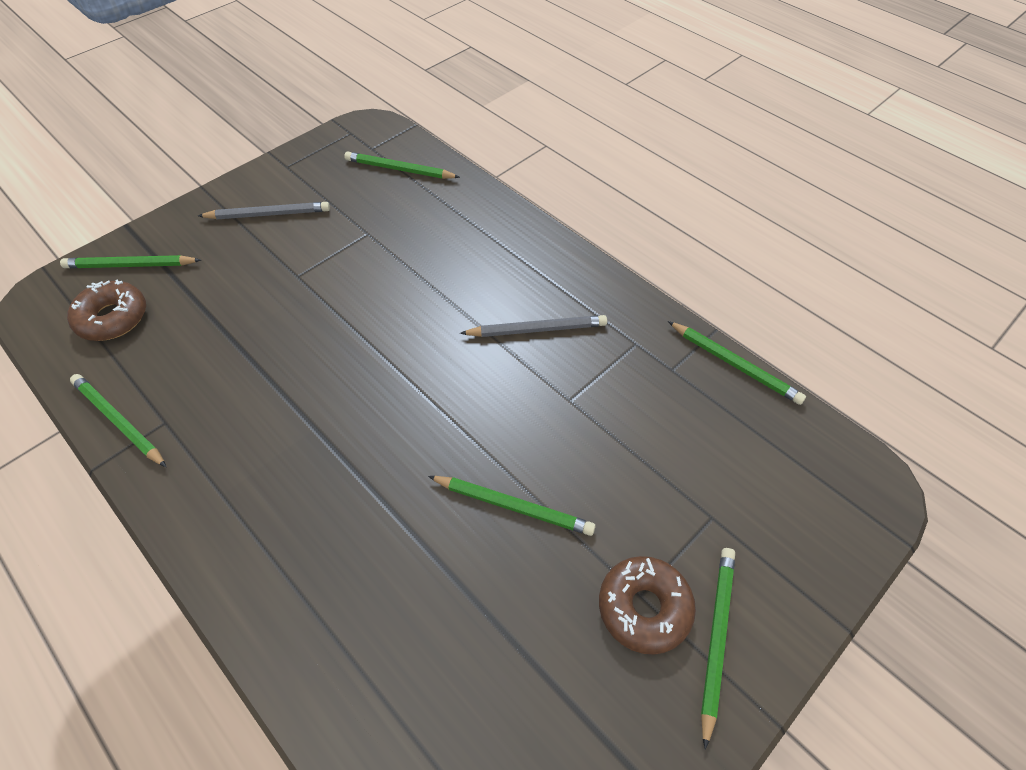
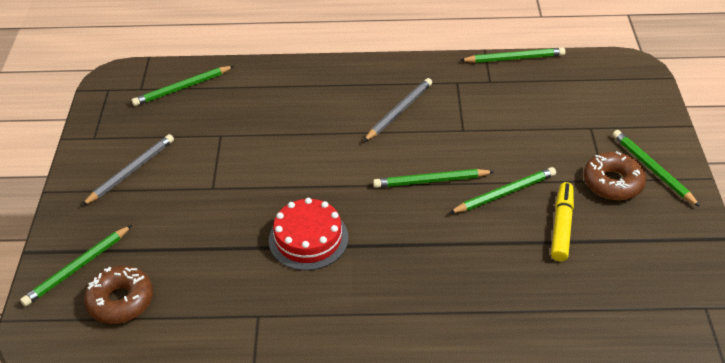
camera: 45 degrees left, 10 degrees down
(119, 421) = (227, 339): green pencil -> green pencil (431, 181)
(293, 388) = (308, 239): none -> red cake
(516, 602) = (562, 226): none -> yellow marker

